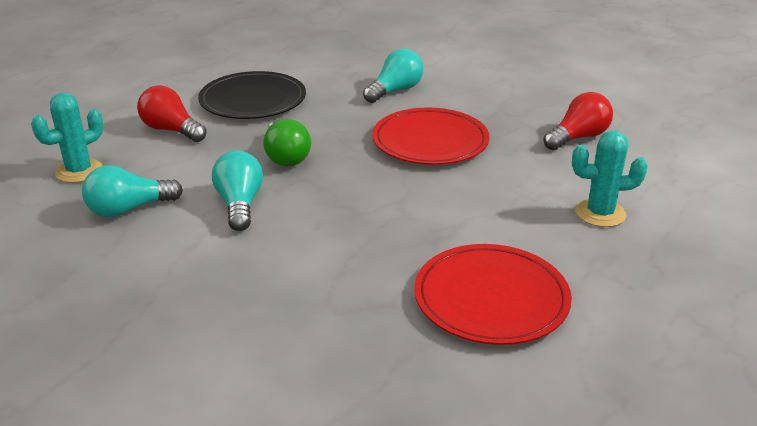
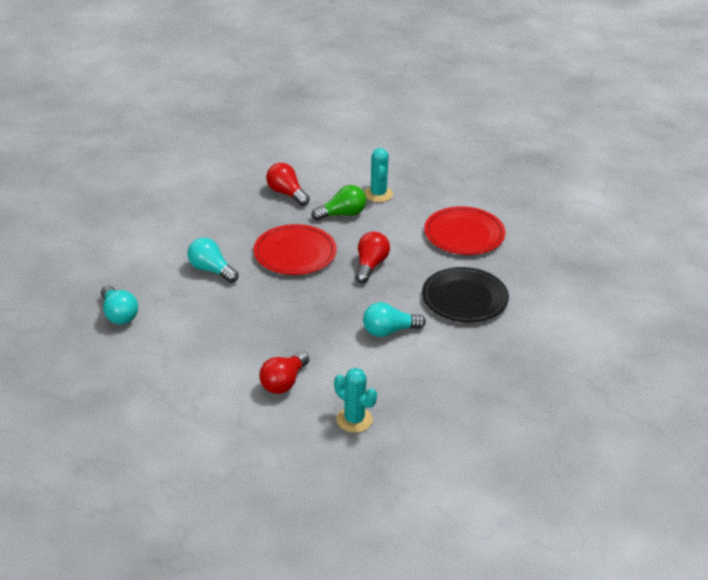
camera: 95 degrees left, 5 degrees up
(129, 209) = (403, 381): turquoise light bulb -> turquoise light bulb (119, 314)
(253, 100) = (227, 344): black plate -> black plate (464, 298)
(286, 156) = (322, 317): green light bulb -> green light bulb (342, 214)
(398, 197) = (370, 265): none -> red light bulb

